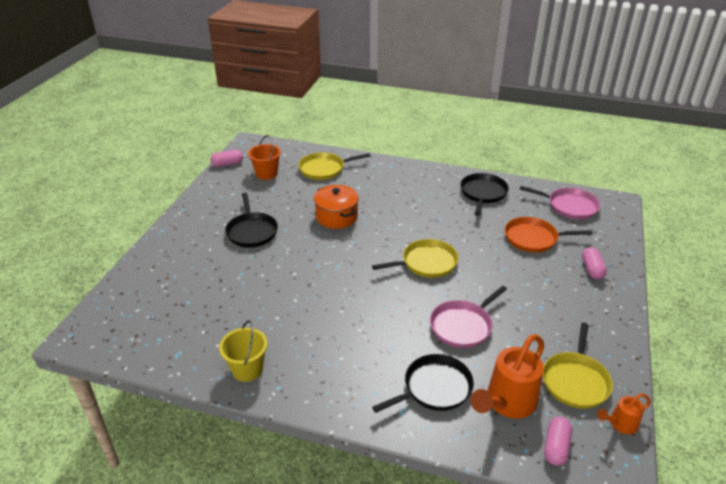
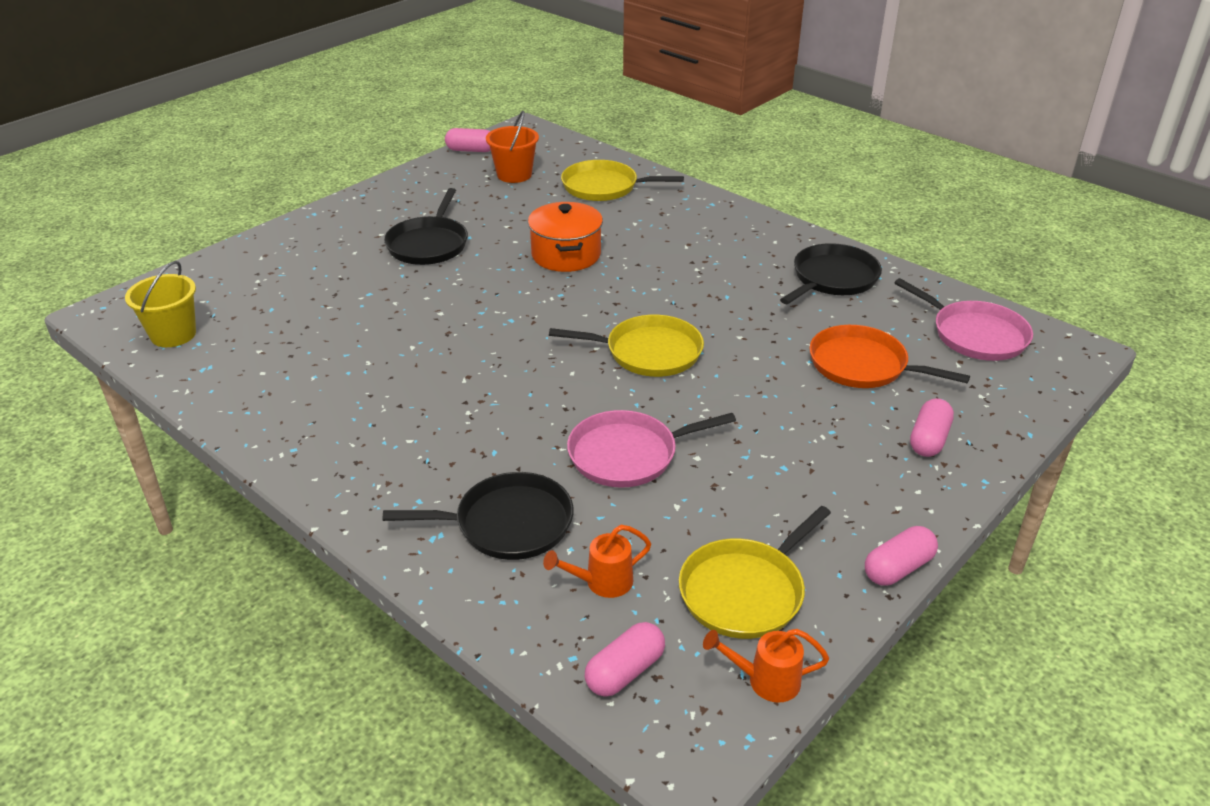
camera: 25 degrees right, 0 degrees up
(247, 369) = (274, 414): yellow bucket -> yellow bucket (173, 334)
(507, 403) = (602, 582): orange watering can -> orange watering can, size x0.52
(630, 342) = (898, 568): none -> pink capsule

